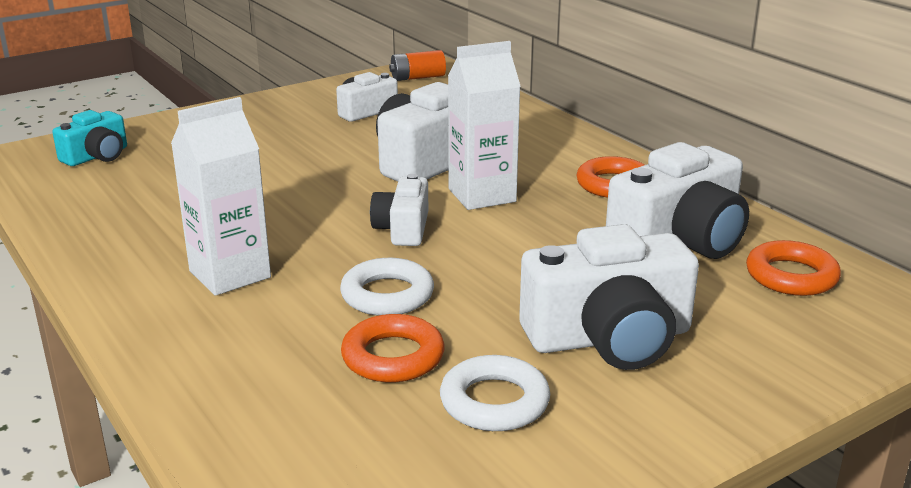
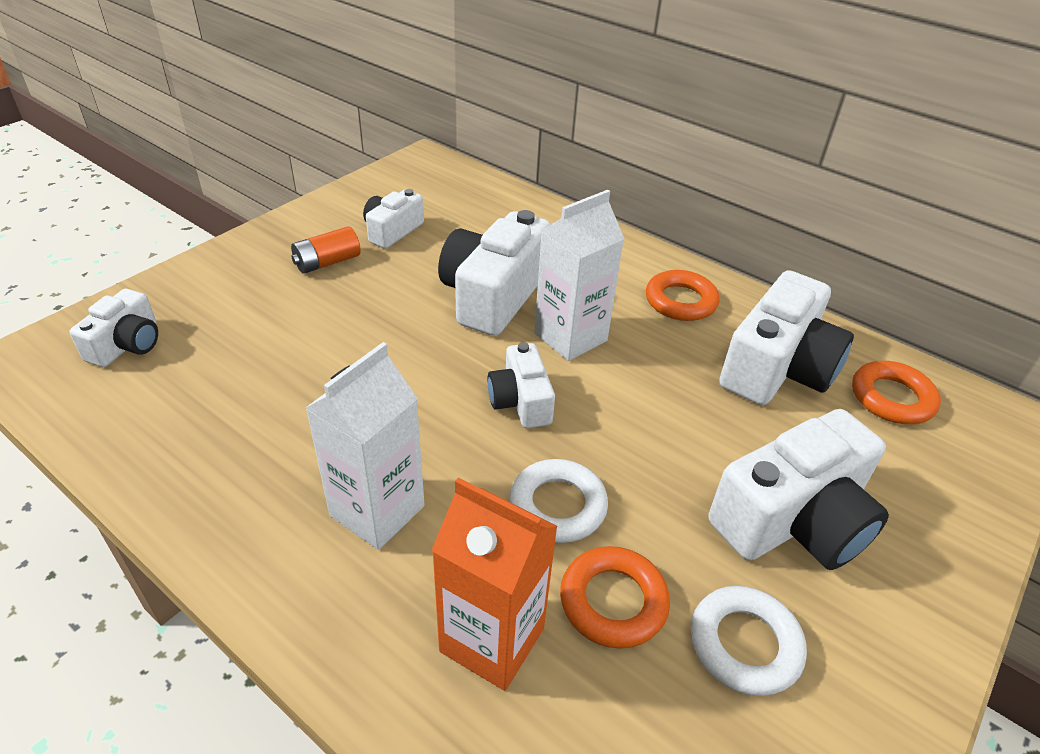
camera: 20 degrees left, 15 degrees up
(97, 156) = (127, 344): turquoise camera -> white camera
(271, 359) = (492, 640): none -> orange carton
(417, 77) = (420, 175): orange battery -> orange battery (327, 262)

